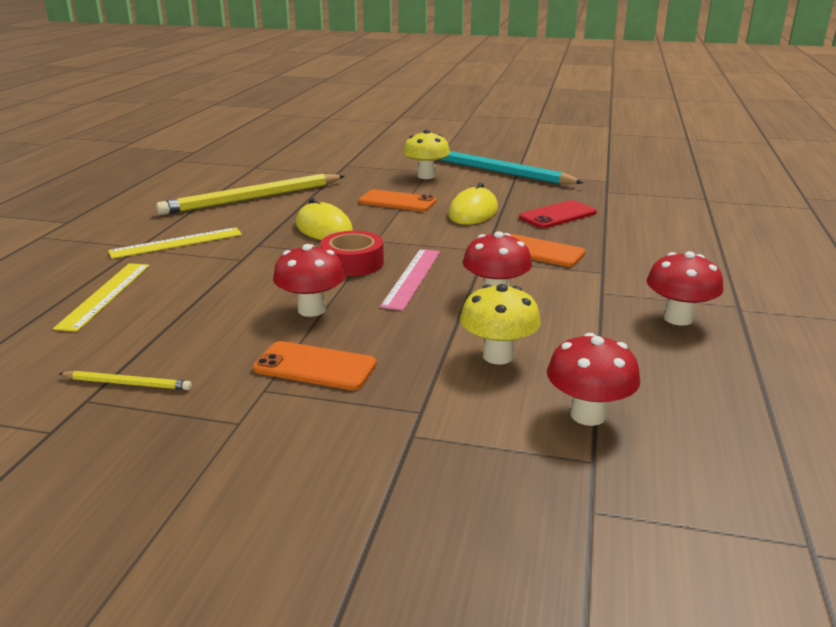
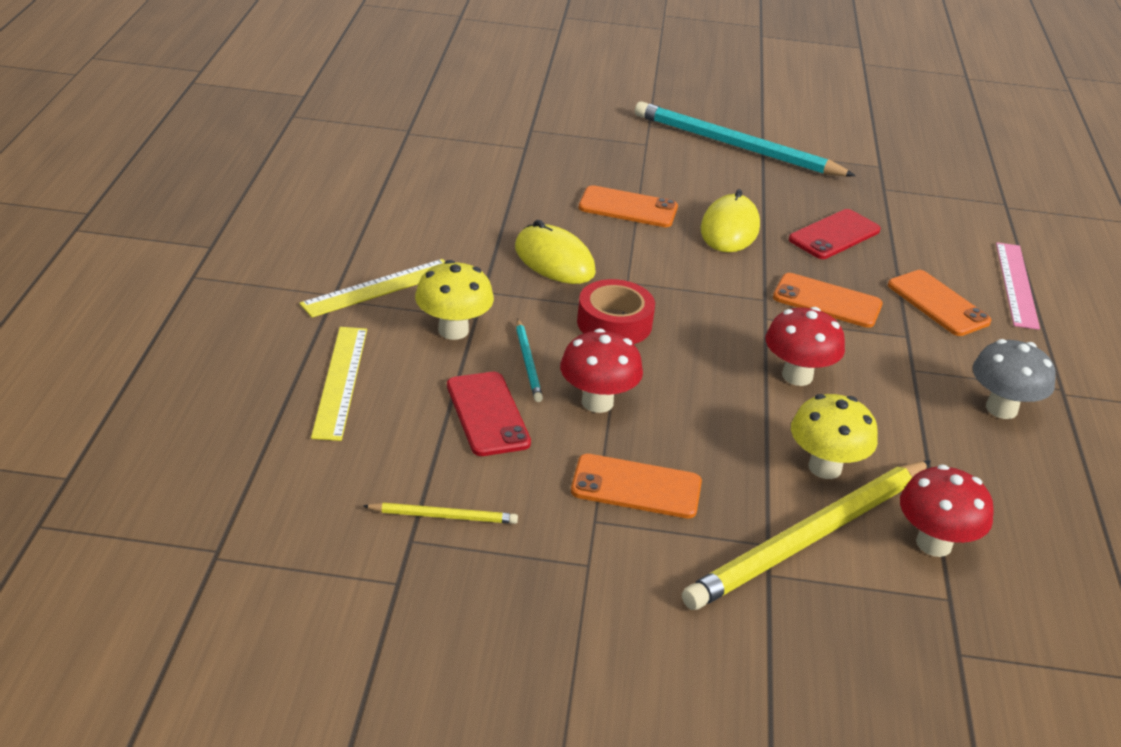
camera: 10 degrees left, 10 degrees up
(212, 316) = (487, 414): none -> red phone
(253, 198) = (437, 200): yellow pencil -> yellow pencil (811, 537)
(267, 285) = (528, 362): none -> turquoise pencil
(412, 278) = (694, 348): pink ruler -> pink ruler (1017, 284)
(426, 176) = (647, 155): yellow mushroom -> yellow mushroom (453, 330)
(635, 253) = (938, 303): none -> orange phone
(678, 318) = (1001, 409): red mushroom -> grey mushroom

